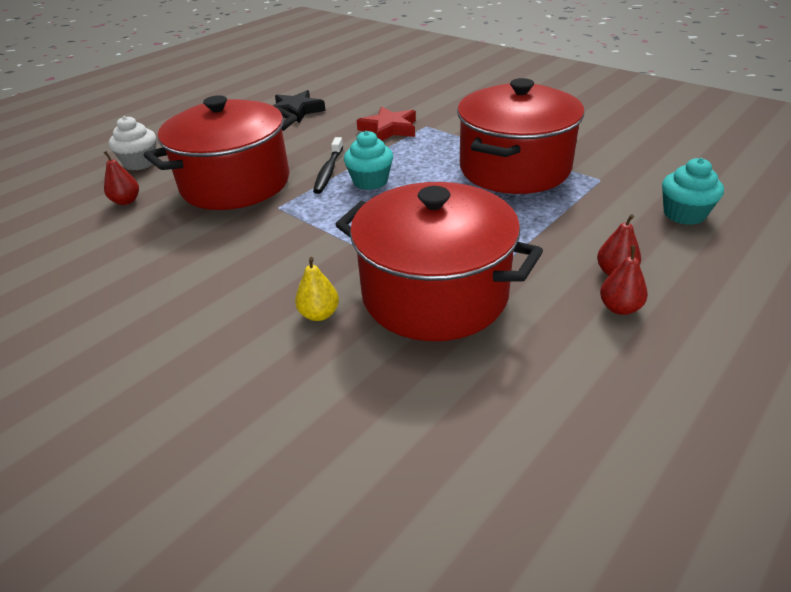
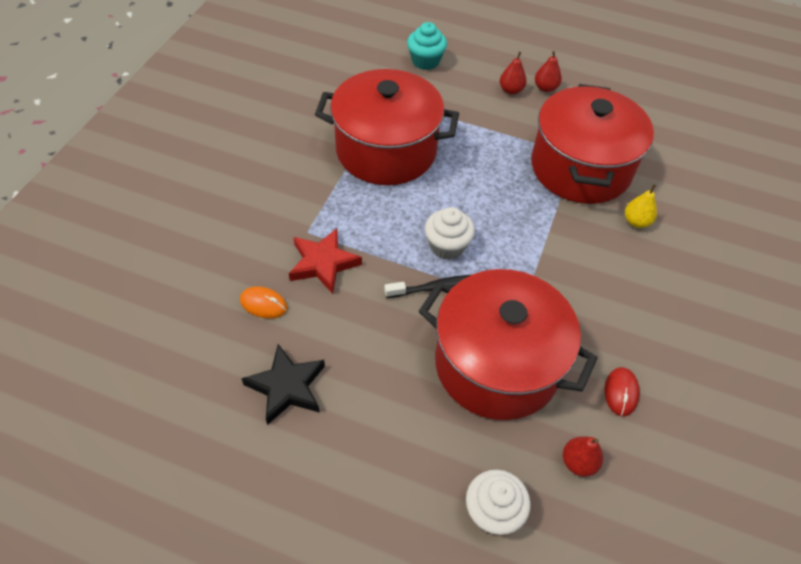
camera: 115 degrees left, 15 degrees up
(149, 236) = (621, 392): none -> red mouse
(367, 108) = (263, 304): none -> orange mouse
(370, 181) = (447, 246): turquoise cupcake -> white cupcake

